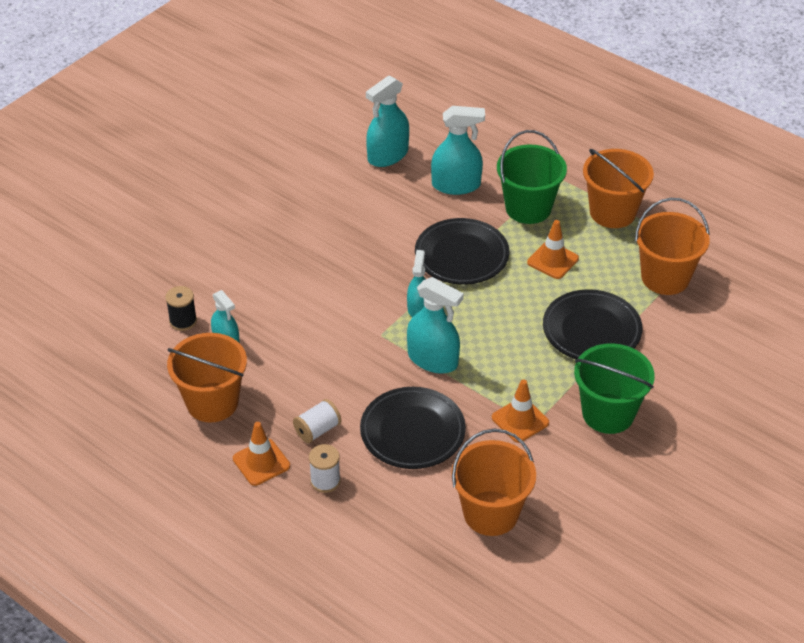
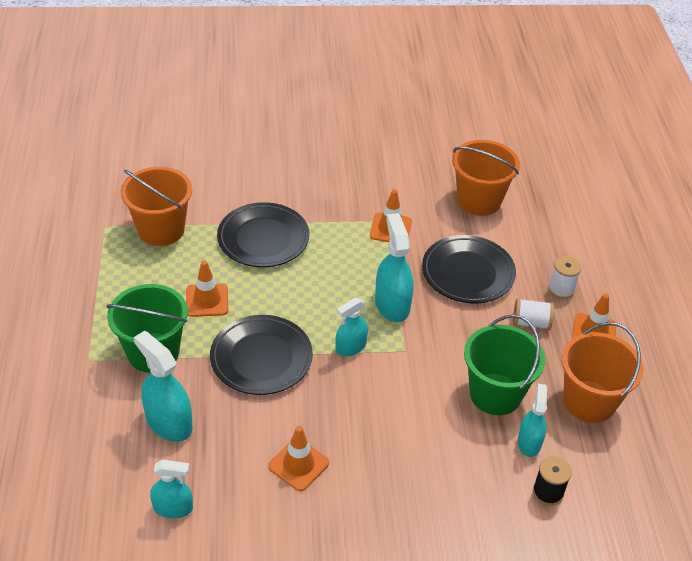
camera: 135 degrees left, 0 degrees up
(352, 222) = (298, 465): none -> orange traffic cone
(388, 155) = (173, 508): turquoise spray bottle -> turquoise spray bottle, size x0.64
(608, 413) = (333, 193): green bucket -> green bucket (495, 394)
(612, 212) = (106, 297): orange bucket -> none

